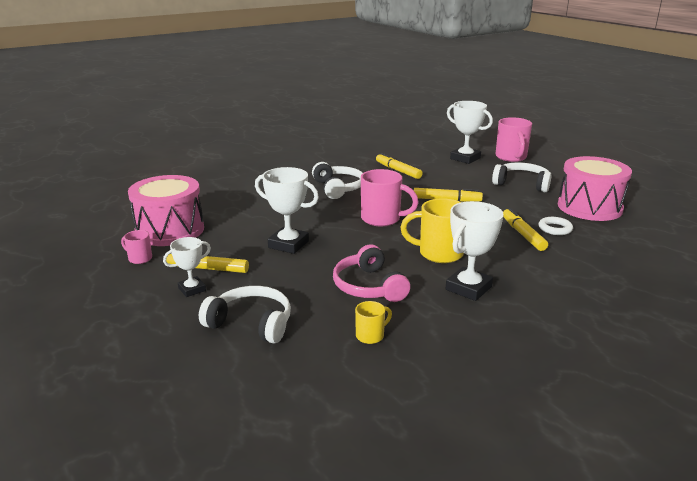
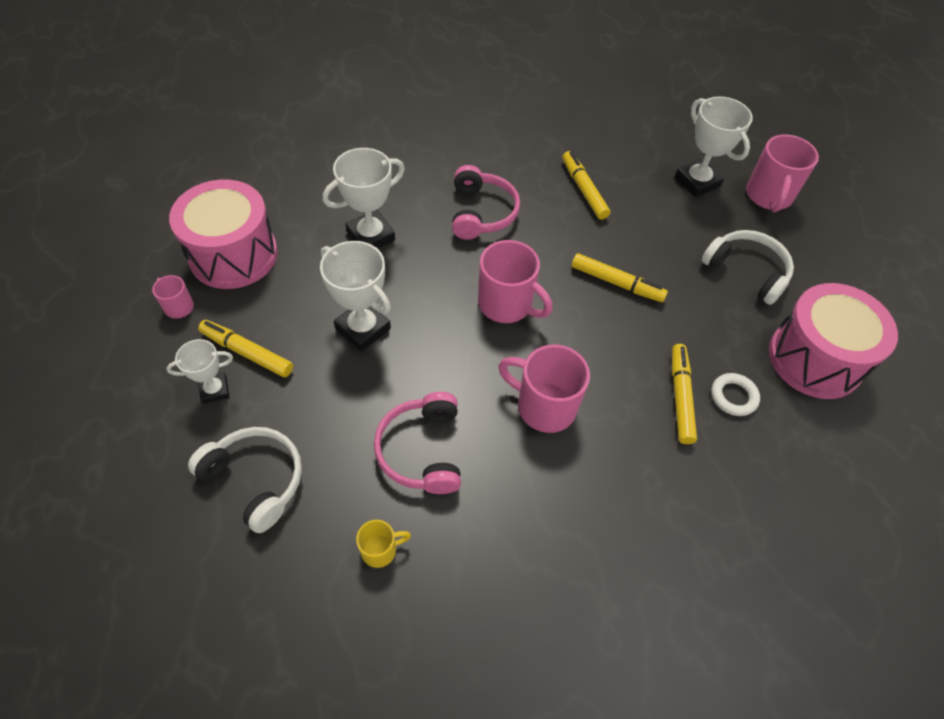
camera: 15 degrees right, 30 degrees up
(338, 188) = (482, 212): white headphones -> pink headphones
(439, 253) = (544, 406): yellow mug -> pink mug
(468, 288) = (544, 494): white trophy -> white trophy (370, 236)

